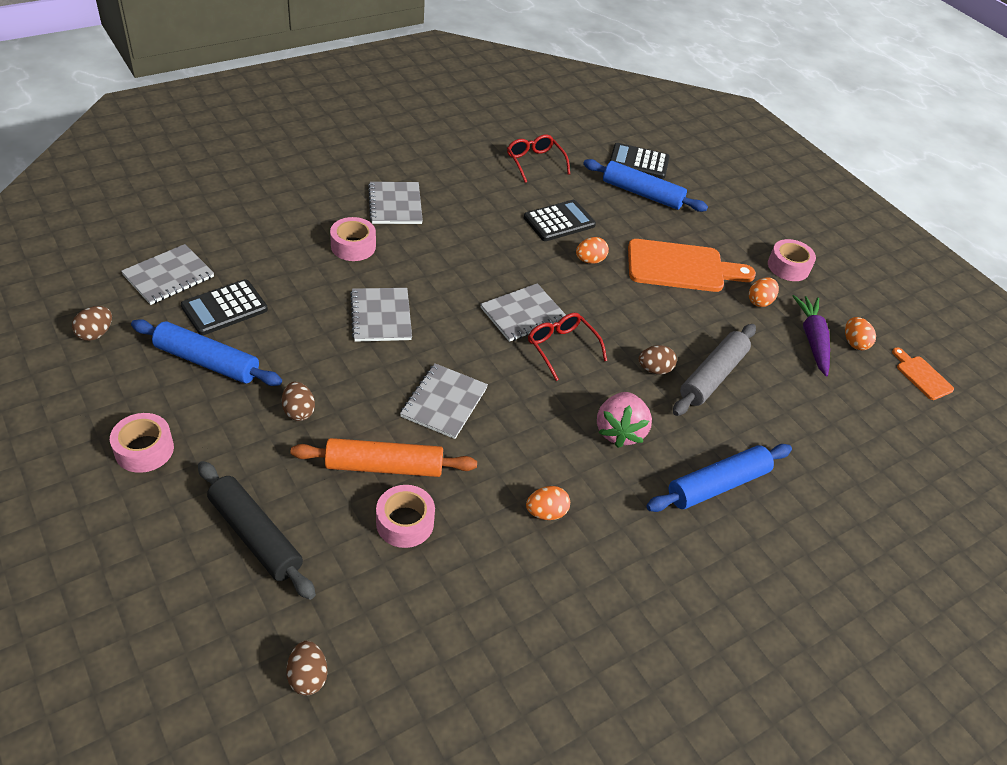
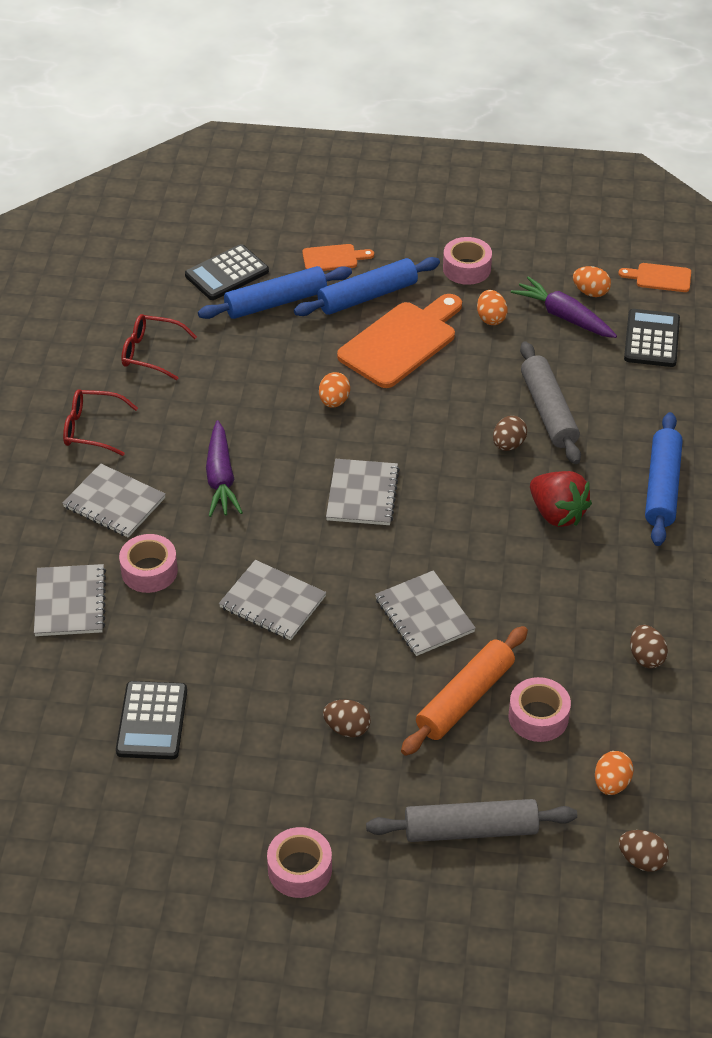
camera: 45 degrees left, 0 degrees up
(96, 333) = (98, 845): brown egg -> brown egg (646, 657)
(168, 276) = (59, 747): grey notebook -> grey notebook (70, 602)
(207, 362) = (220, 769): blue rolling pin -> blue rolling pin (367, 296)
(255, 536) = (471, 830): black rolling pin -> grey rolling pin
(464, 241) = (221, 478): none -> purple carrot
(546, 513) = (602, 615): orange egg -> orange egg (611, 784)
(559, 221) = (258, 390): black calculator -> black calculator (651, 339)
(562, 348) = (429, 492): red glasses -> red glasses (93, 429)
(619, 431) = (557, 513): pink strawberry -> red strawberry
(712, 200) = (333, 258): none -> orange cutting board

